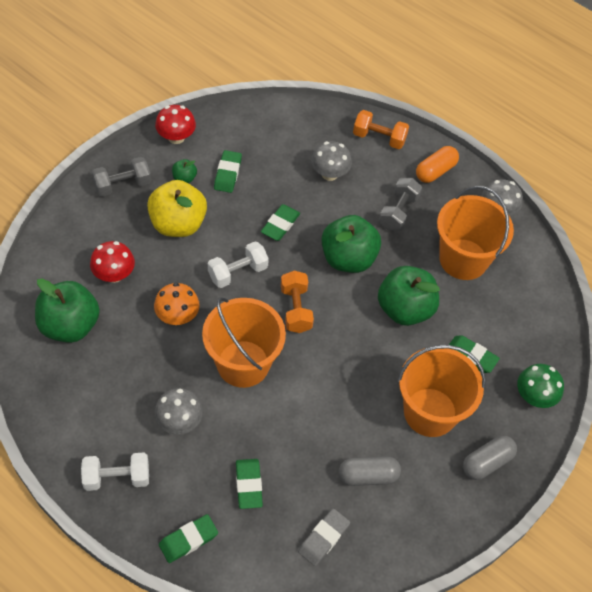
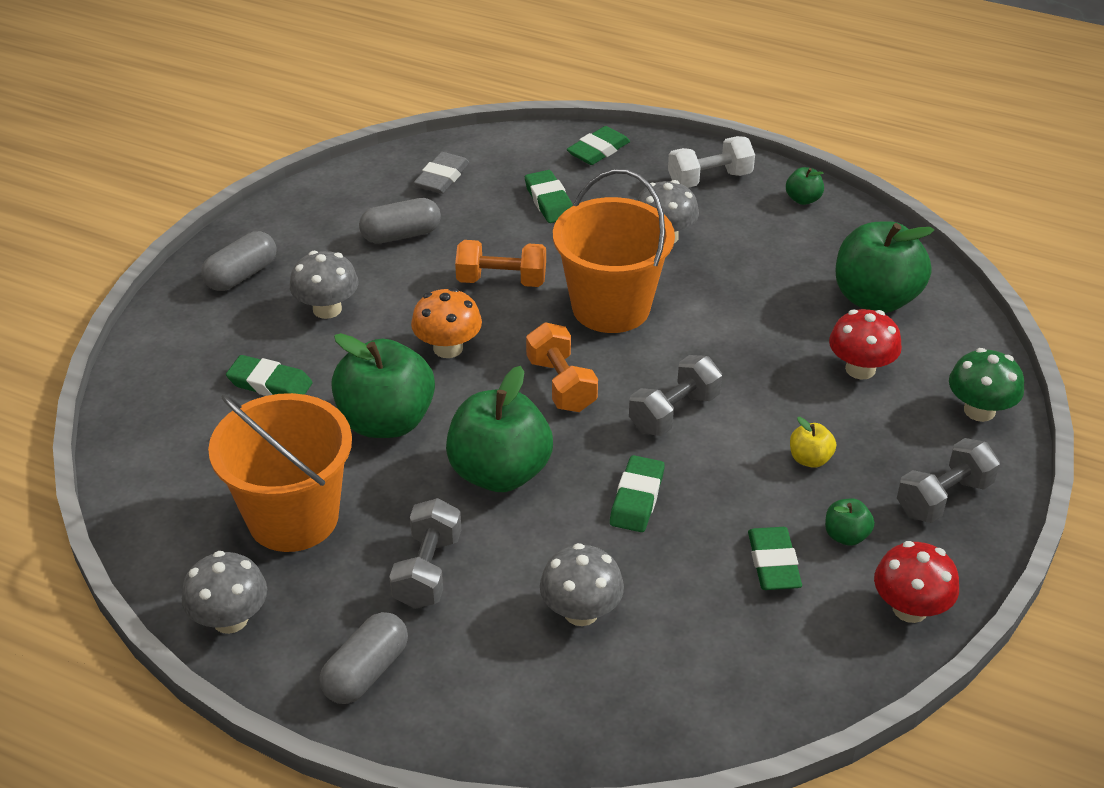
camera: 170 degrees right, 15 degrees down
(60, 434) = (803, 199): none -> green apple
(177, 316) = (733, 339): orange mushroom -> orange mushroom (448, 348)
(178, 224) = (810, 459): yellow apple -> yellow apple, size x0.44
(238, 272) = (674, 412): white dumbbell -> grey dumbbell
(379, 138) = (501, 716): orange dumbbell -> orange dumbbell (501, 281)
(430, 412) = (327, 309): orange bucket -> grey mushroom
(435, 171) = (366, 672): orange capsule -> grey capsule
(534, 396) = (169, 356): green mushroom -> green mushroom (979, 410)

